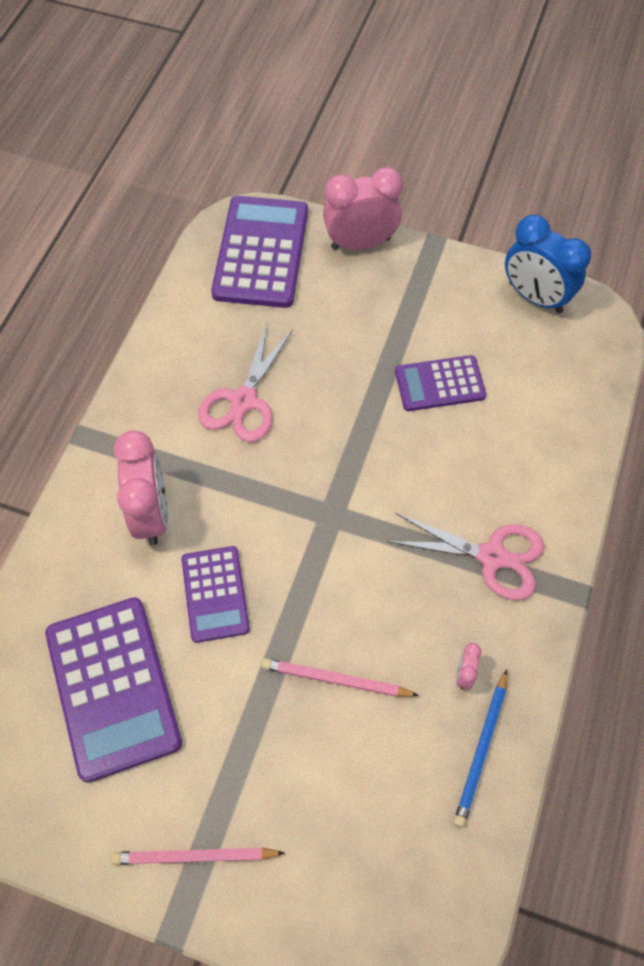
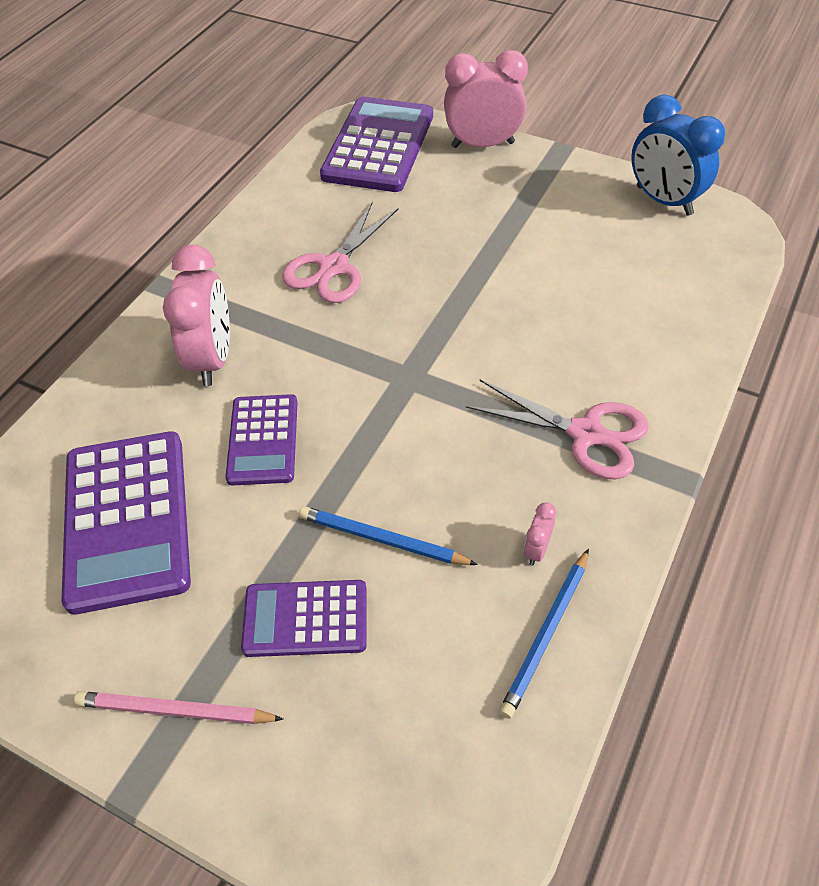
camera: 10 degrees right, 10 degrees down
(336, 680) = (382, 540): pink pencil -> blue pencil
(439, 384) = (548, 268): purple calculator -> purple calculator (305, 619)

